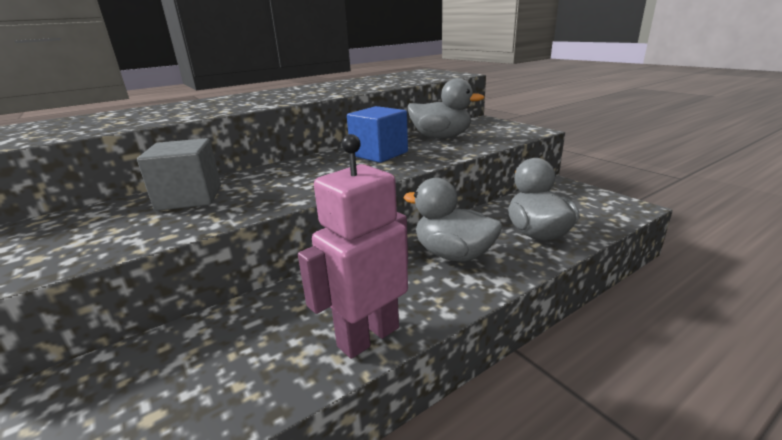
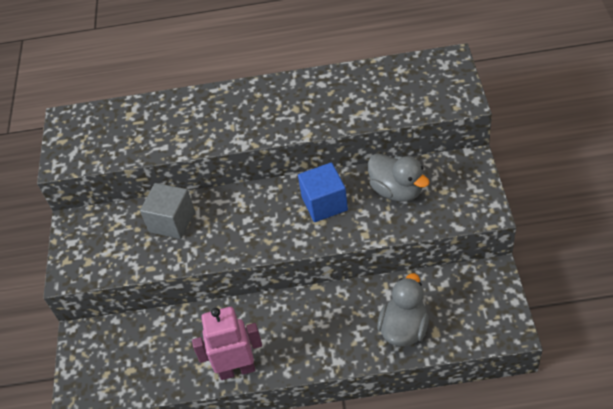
camera: 35 degrees right, 25 degrees up
(453, 254) = (329, 324): grey duck -> none

